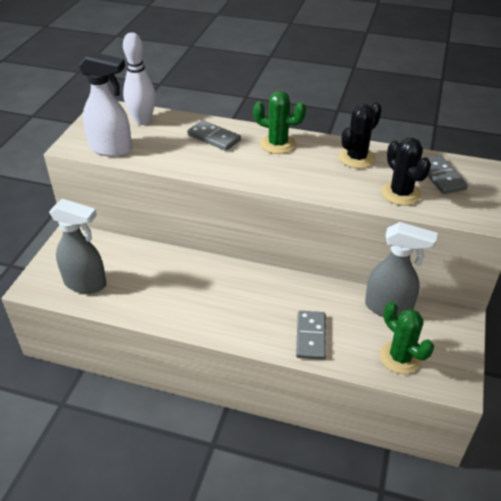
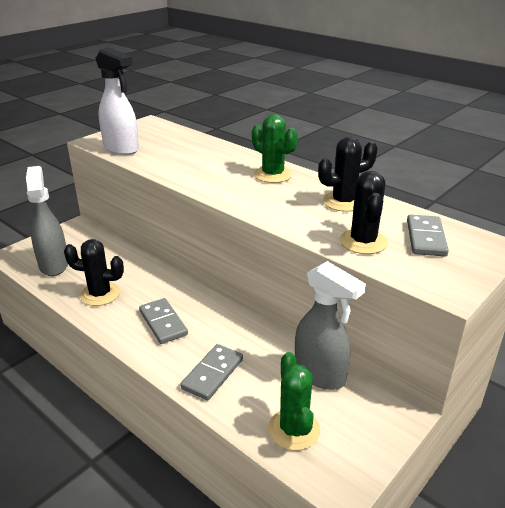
camera: 25 degrees right, 10 degrees down
(86, 284) = (54, 265): grey spray bottle -> grey spray bottle turned 150 degrees counterclockwise
(142, 121) = (169, 136): white bowling pin -> none
(157, 299) = (100, 294): none -> black cactus
(214, 138) = (217, 158): grey domino -> grey domino (163, 323)

